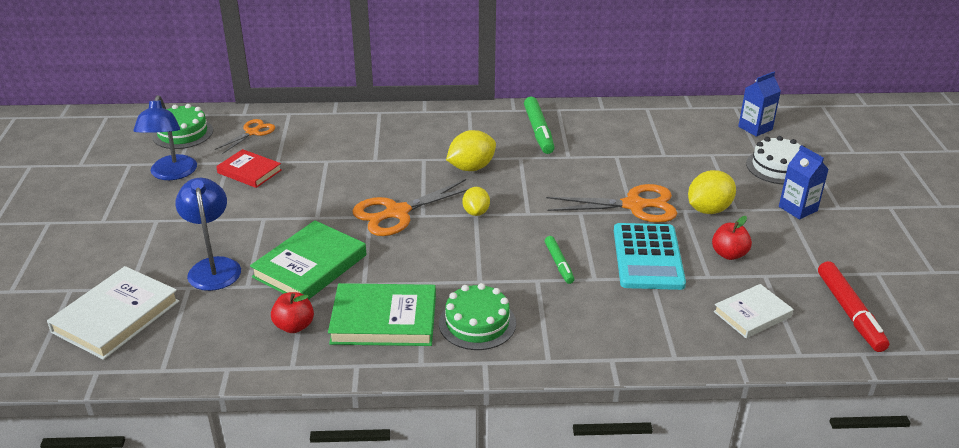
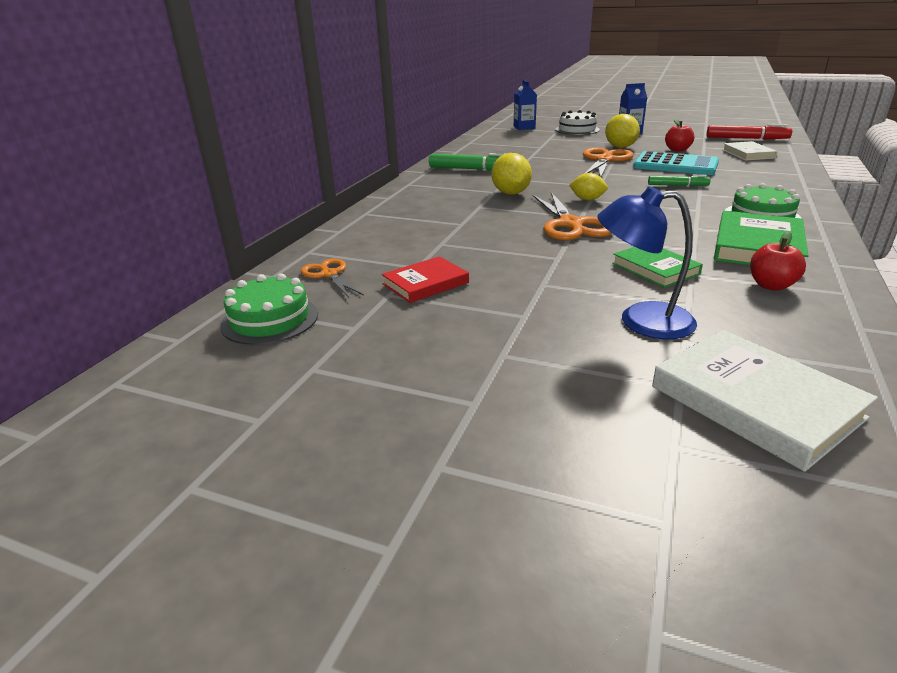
camera: 65 degrees left, 5 degrees down
(171, 174) = (380, 335): blue lamp -> none
(310, 266) = (655, 269): green book -> green book, size x0.63

